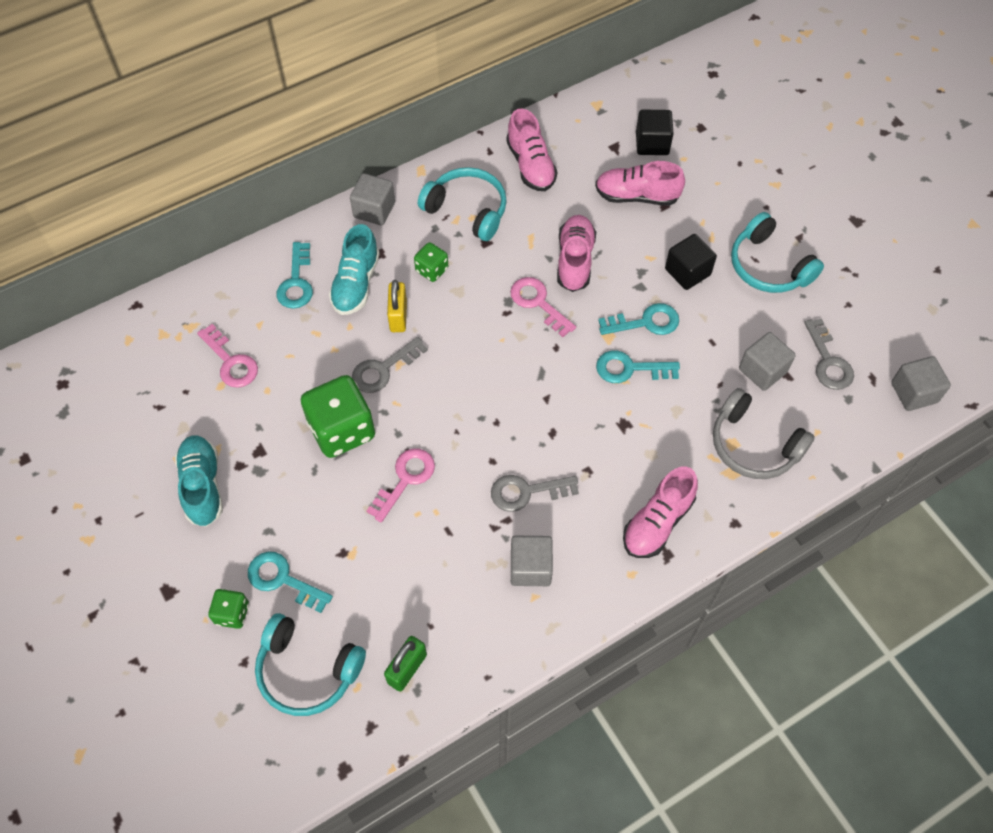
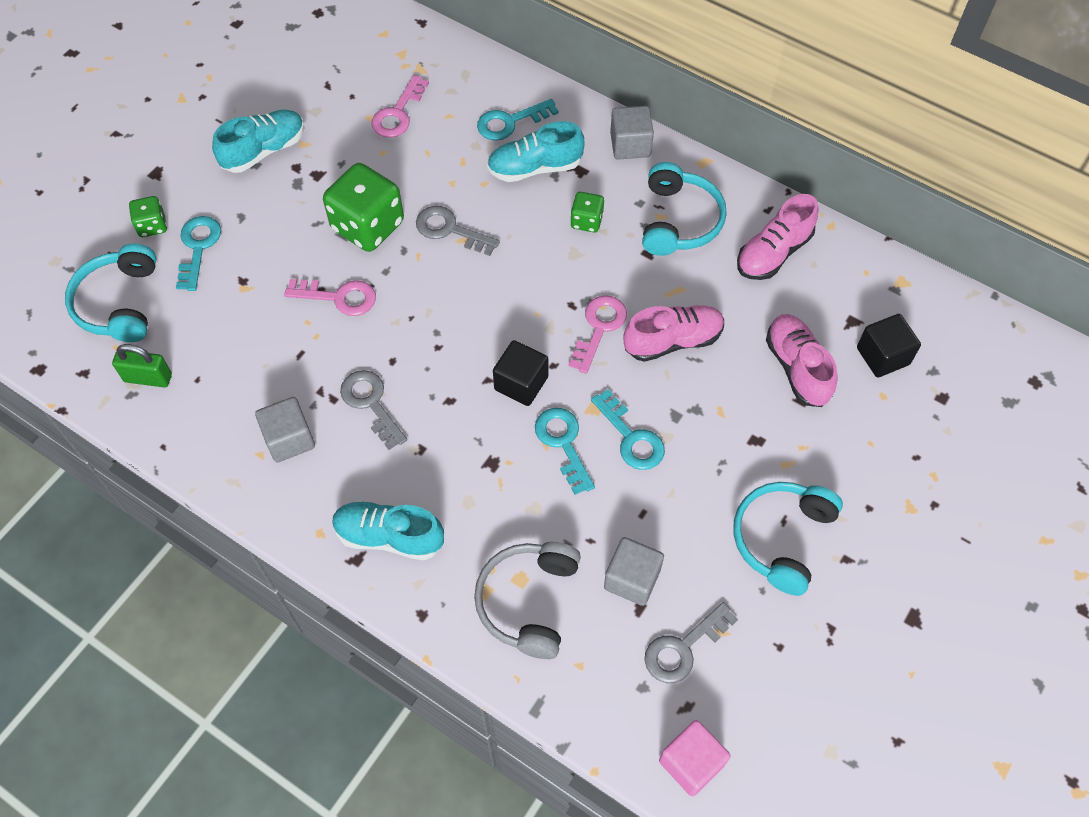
camera: 65 degrees right, 0 degrees up
(398, 316) = (516, 216): yellow padlock -> none
(657, 522) = (389, 536): pink shoe -> turquoise shoe
(687, 272) = (723, 455): black cube -> black cube (521, 383)
(914, 392) = (691, 763): grey cube -> pink cube

